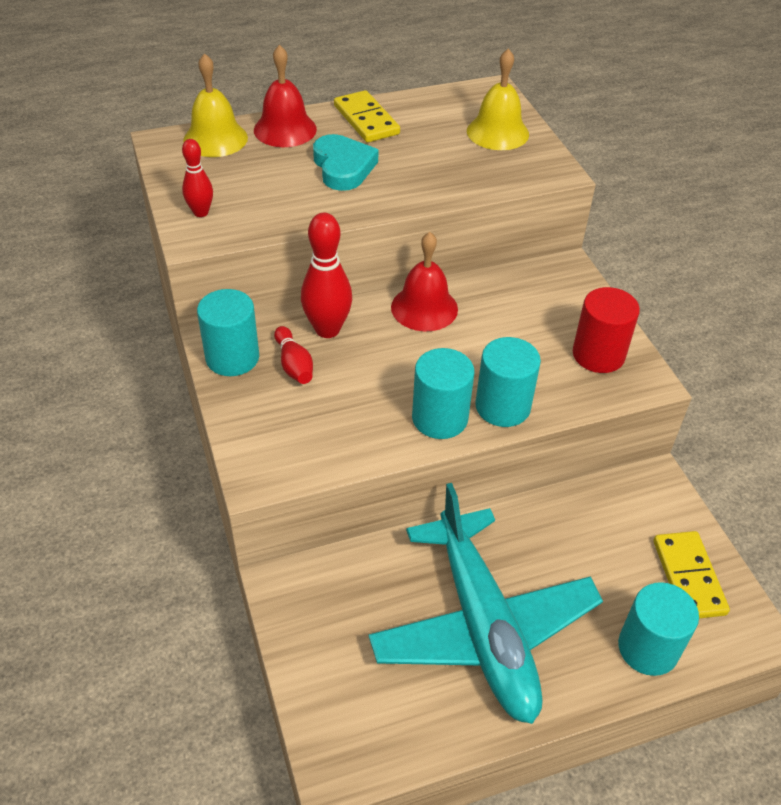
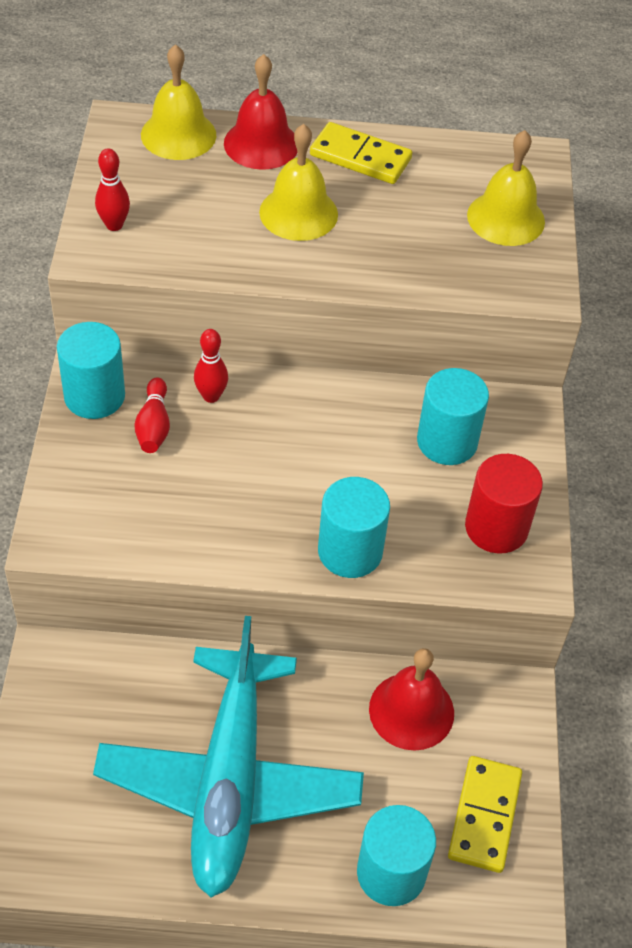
camera: 20 degrees right, 5 degrees up
(327, 329) = (211, 396): red bowling pin -> red bowling pin, size x0.58
(343, 167) = (298, 213): turquoise heart -> yellow bell
(366, 120) = (360, 157): yellow domino -> yellow domino turned 60 degrees counterclockwise
(424, 308) = (331, 405): red bell -> red bell (411, 711)
(440, 418) = (274, 540): turquoise cylinder -> turquoise cylinder (447, 441)

